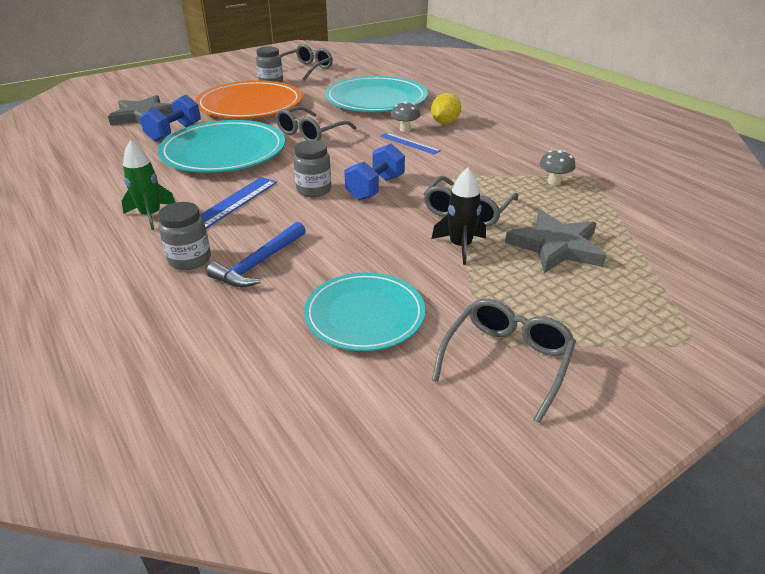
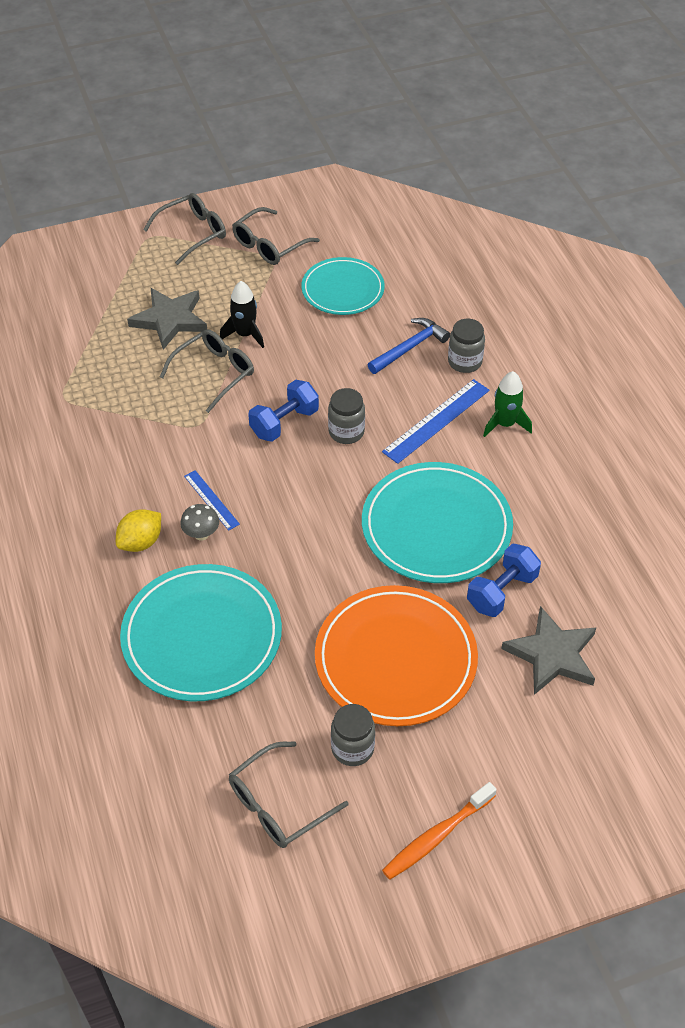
camera: 165 degrees left, 15 degrees up
(223, 70) = (436, 836): none -> orange toothbrush
(311, 133) = (323, 552): grey glasses -> grey glasses (192, 233)
(554, 182) = (104, 397): grey mushroom -> none

